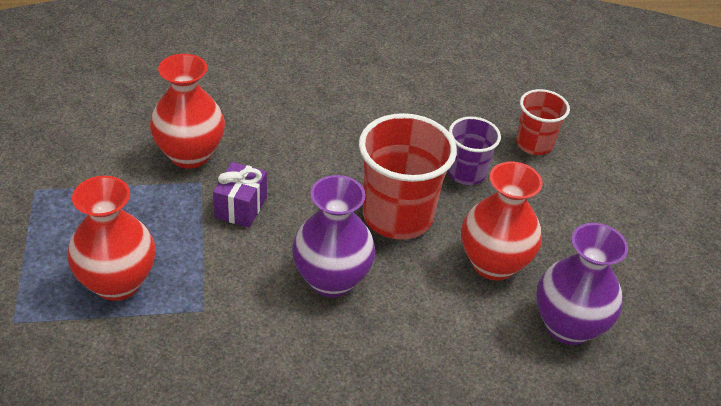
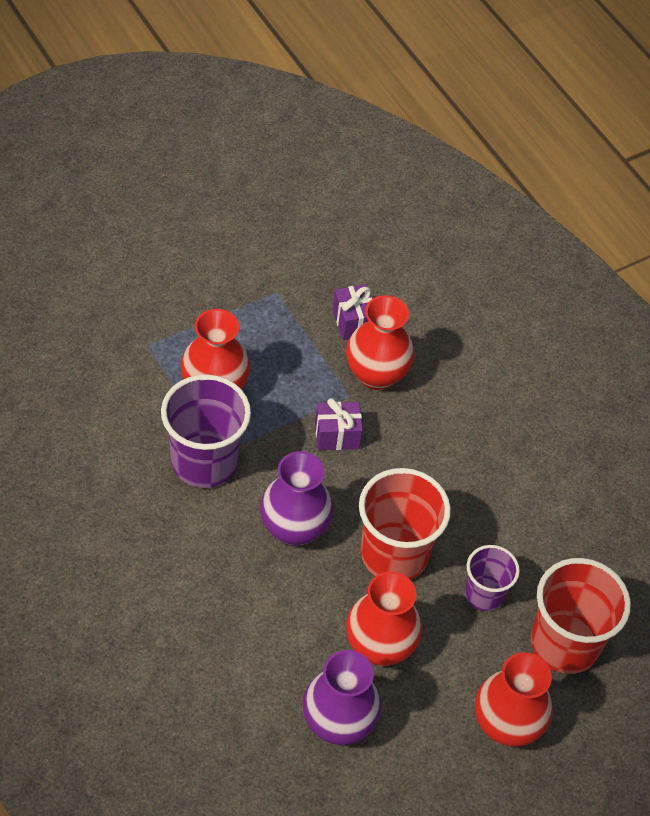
camera: 65 degrees right, 10 degrees up
(117, 148) = (353, 322): none -> purple gift
(205, 325) = (204, 461): none -> purple cup
(534, 144) = (564, 643): red cup -> red cup, size x1.71
(602, 208) = (506, 725): none -> red vase

